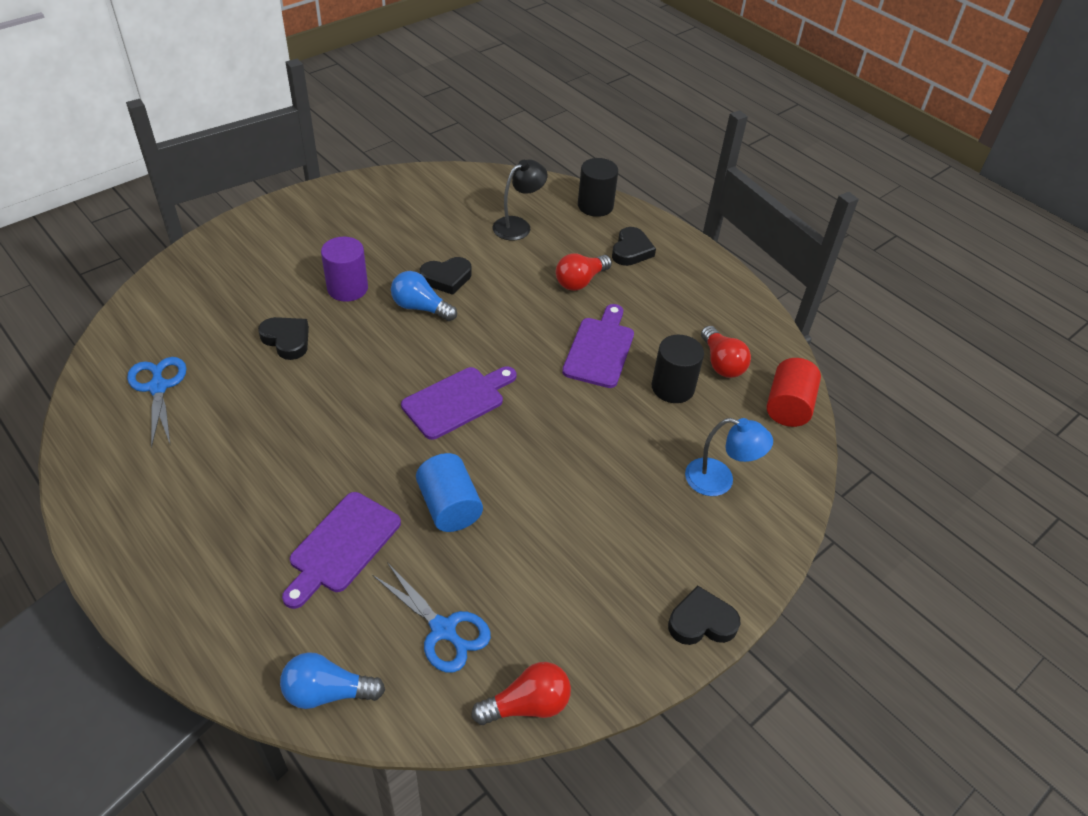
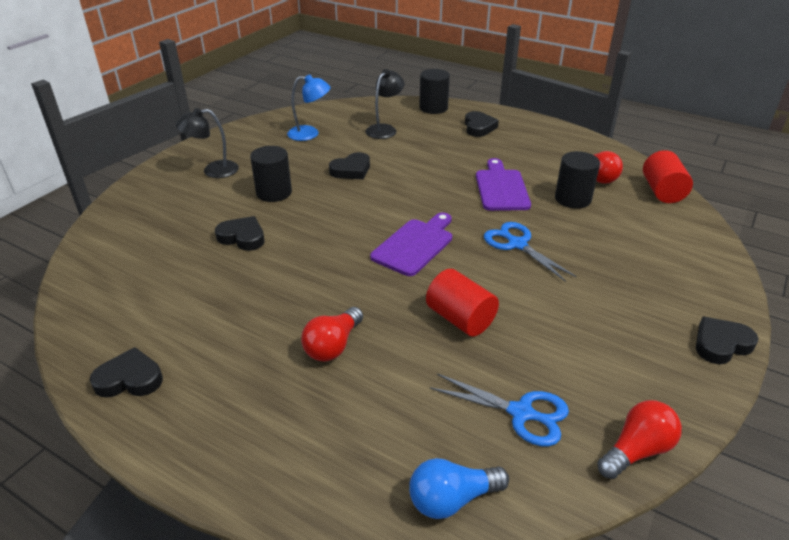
camera: 15 degrees left, 10 degrees down
(111, 478) = (129, 379): none -> black heart
(158, 387) = (140, 297): blue scissors -> blue scissors (517, 244)
(299, 240) = (213, 171): none -> black lamp
(342, 546) = (386, 374): purple cutting board -> none
(347, 288) = (274, 193): purple cylinder -> black cylinder
(420, 308) = (343, 192): blue light bulb -> none
(449, 506) = (460, 319): blue cylinder -> red cylinder
(580, 281) = (455, 151): red light bulb -> red light bulb (333, 345)
(719, 480) = (654, 247): blue lamp -> blue lamp (310, 134)

